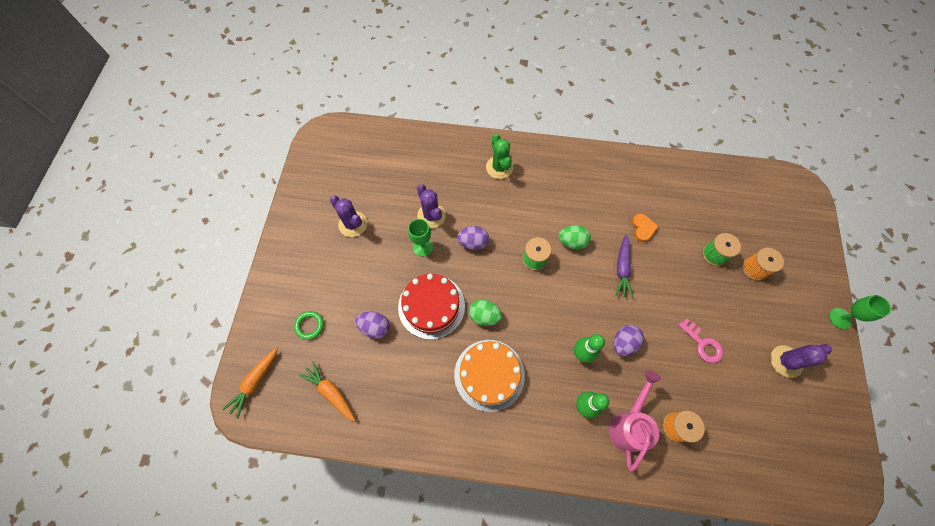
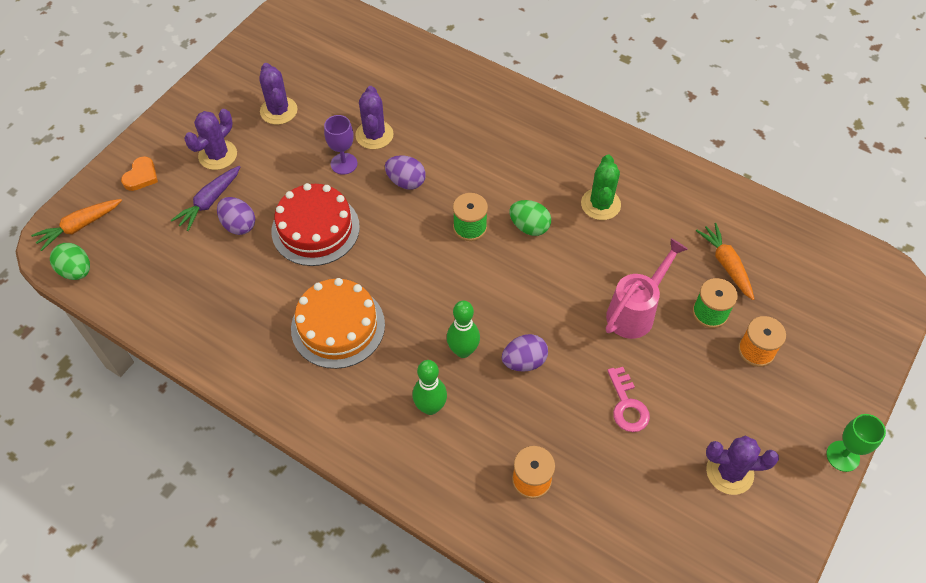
camera: 25 degrees right, 10 degrees down
(309, 325) = (169, 194): green ring -> none
(328, 278) = (218, 155): none -> purple cactus
(331, 392) = (152, 270): orange carrot -> orange carrot (726, 265)
(422, 247) = (344, 164): green goblet -> purple goblet
(484, 316) = (370, 263): green egg -> green egg (76, 271)
(499, 167) = (489, 113): green cactus -> green cactus (600, 204)
(622, 268) = (575, 280): purple carrot -> purple carrot (210, 201)
(628, 424) = (473, 450): pink watering can -> pink watering can (635, 311)
(643, 228) = (631, 247): orange heart -> orange heart (141, 176)

